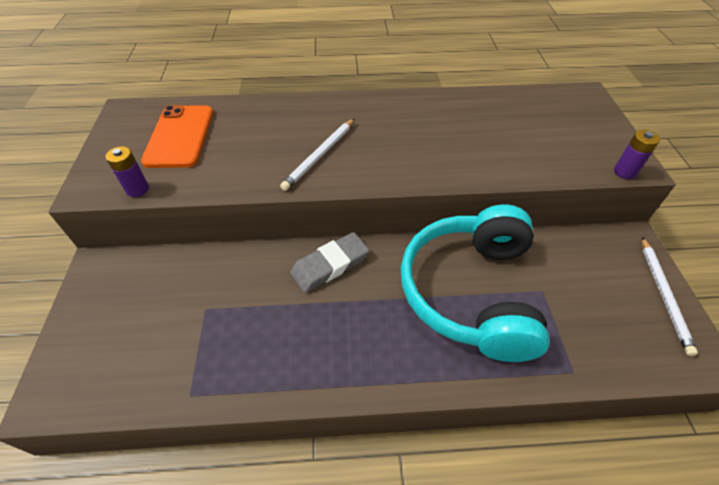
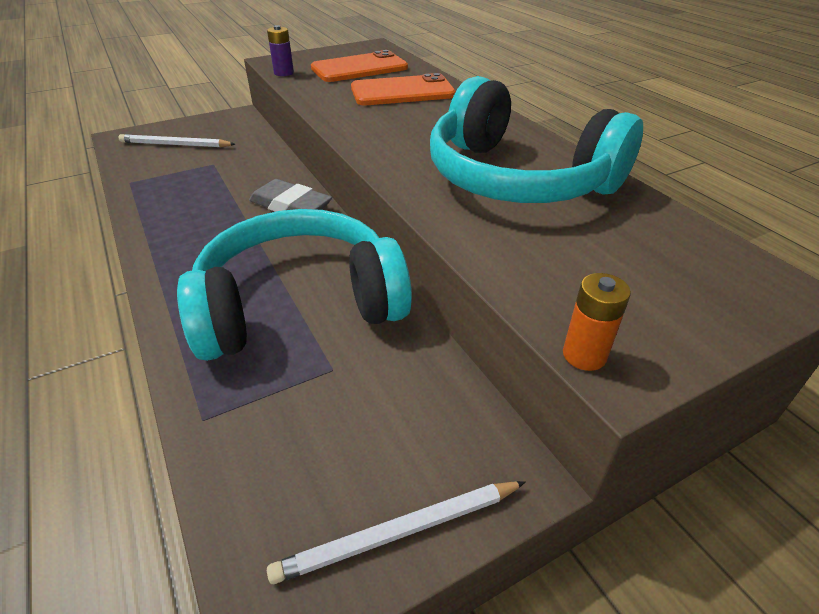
camera: 65 degrees right, 10 degrees down
(262, 129) = (402, 92): none -> orange phone
(320, 155) = (387, 123): white pencil -> white pencil (175, 145)
(447, 127) = (518, 179): none -> turquoise headphones
(624, 172) = (584, 355): purple battery -> orange battery

